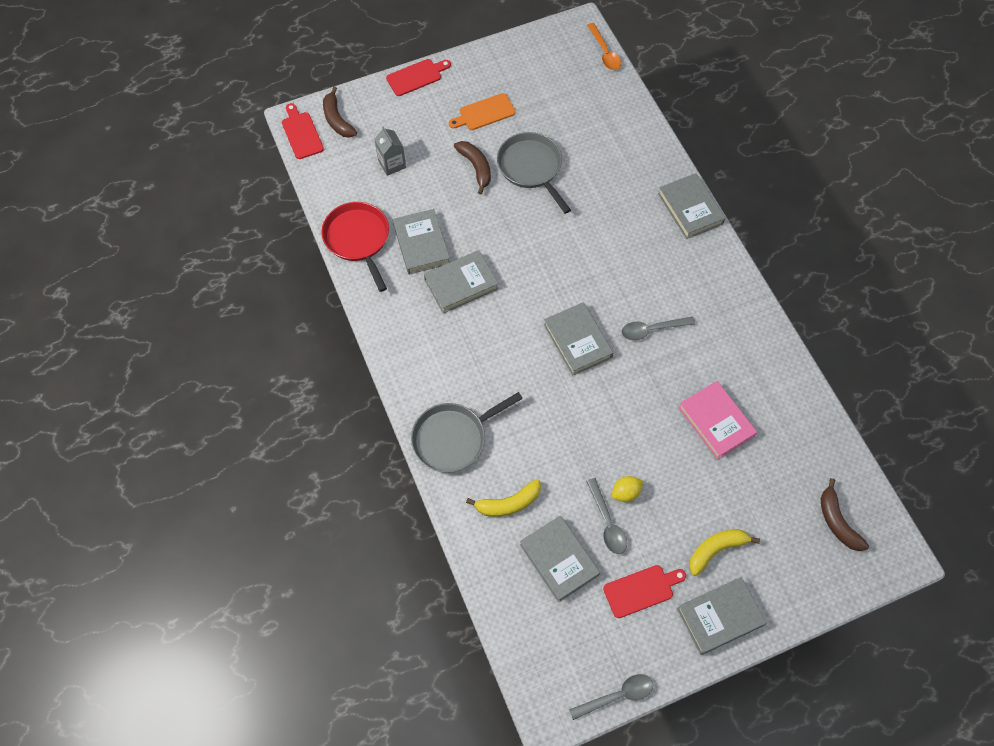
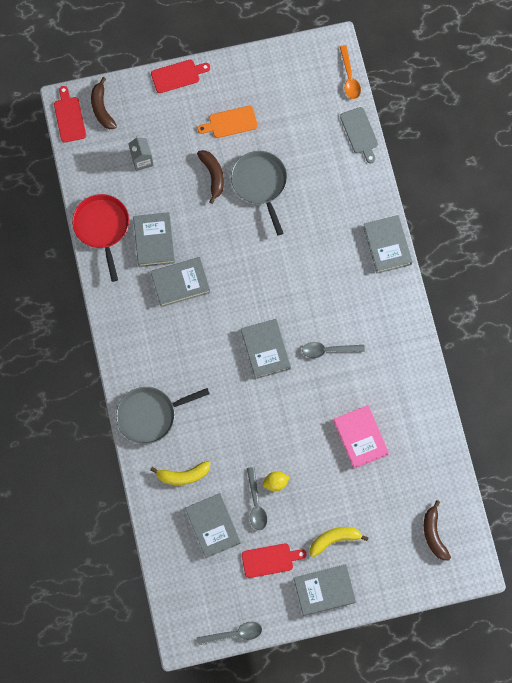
camera: 10 degrees right, 10 degrees up
(630, 102) = (360, 133): none -> grey cutting board

